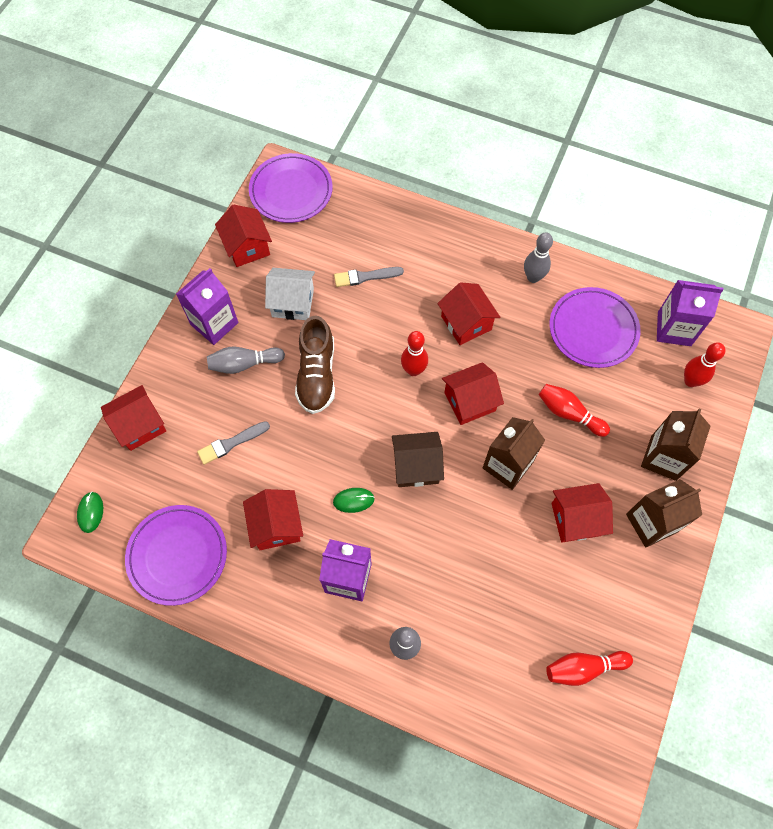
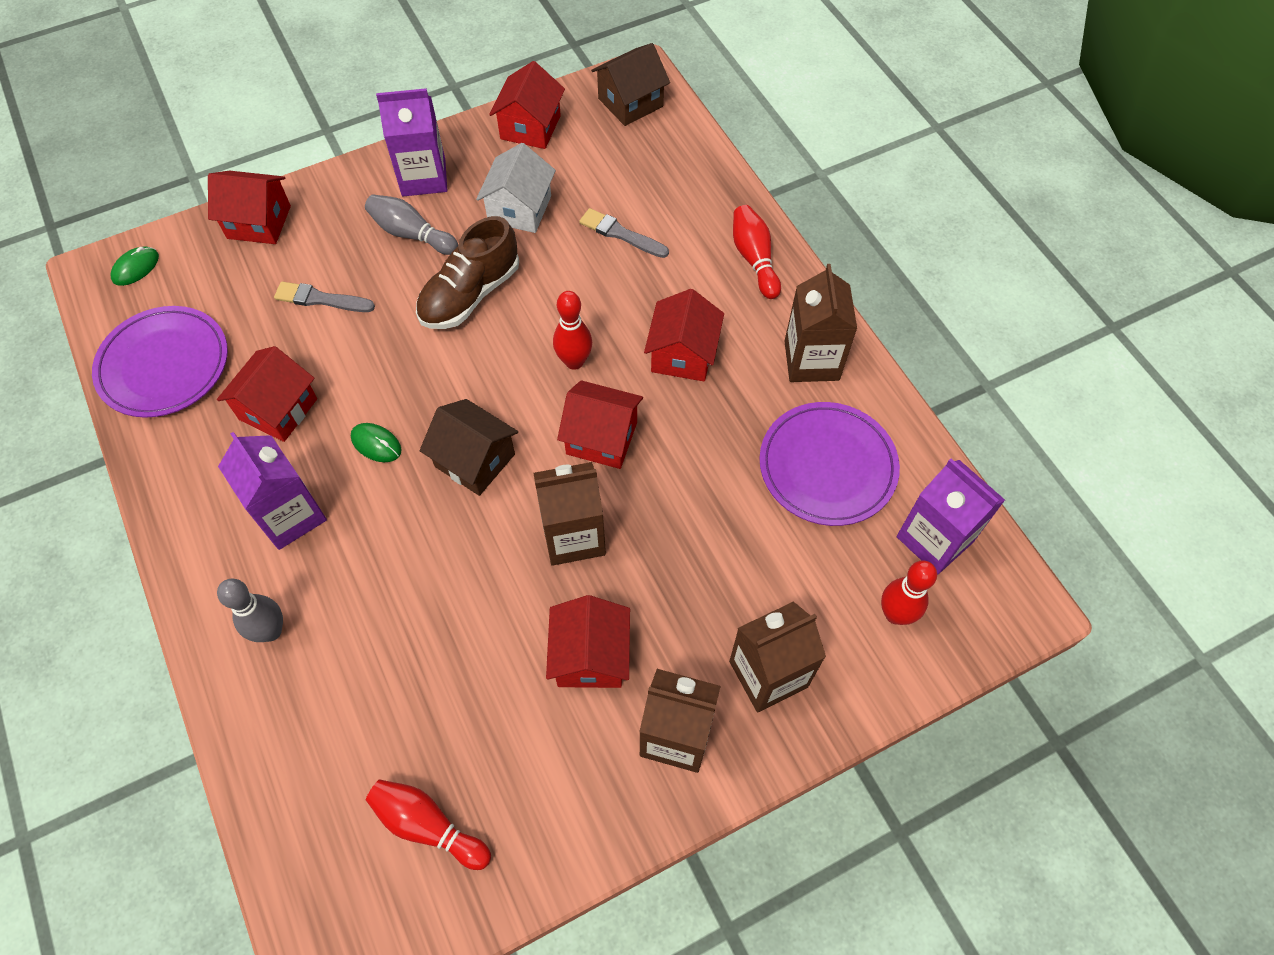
camera: 40 degrees right, 5 degrees down
(291, 191) = (630, 102): purple plate -> brown house
(292, 302) = (520, 209): white house -> white house turned 60 degrees clockwise
(533, 277) = (811, 360): grey bowling pin -> brown carton
(569, 413) = (702, 535): red bowling pin -> red bowling pin (754, 259)
(576, 519) = (590, 656): red house -> red house turned 60 degrees clockwise

